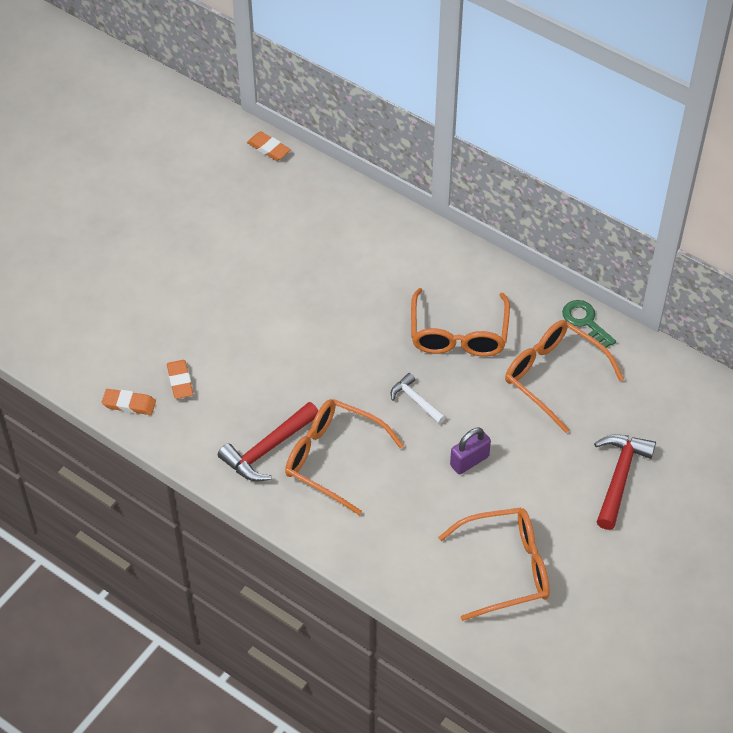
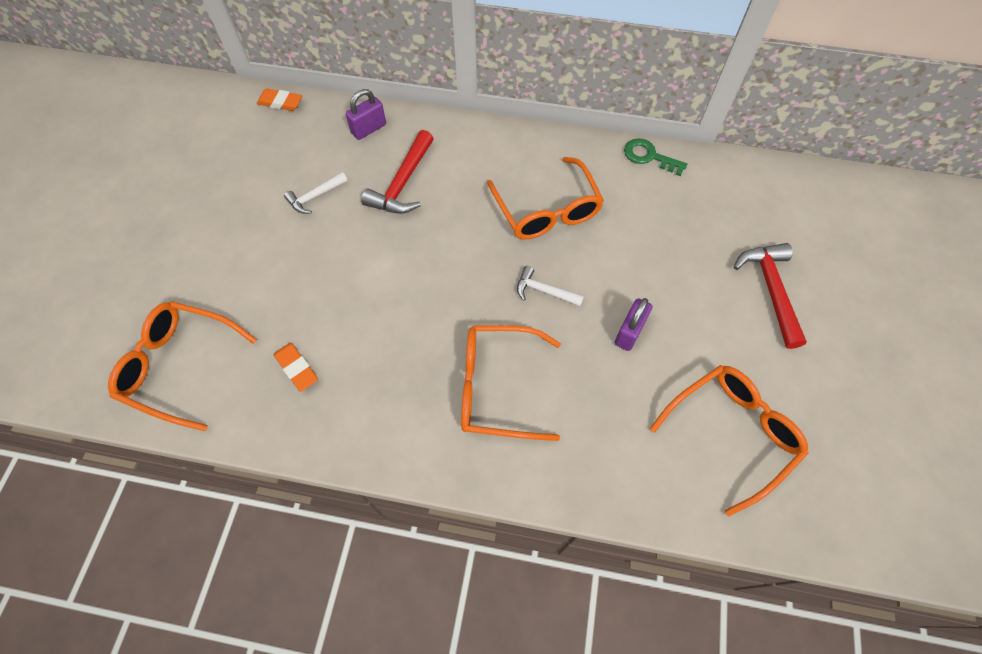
camera: 25 degrees left, 10 degrees up
(129, 404) = (251, 418): orange eraser -> none
(259, 247) = (315, 196): none -> white hammer
(268, 449) = (425, 406): red hammer -> red hammer (403, 183)
(336, 202) = (369, 129): none -> purple padlock
(553, 376) = (653, 217): orange glasses -> orange glasses (179, 366)

